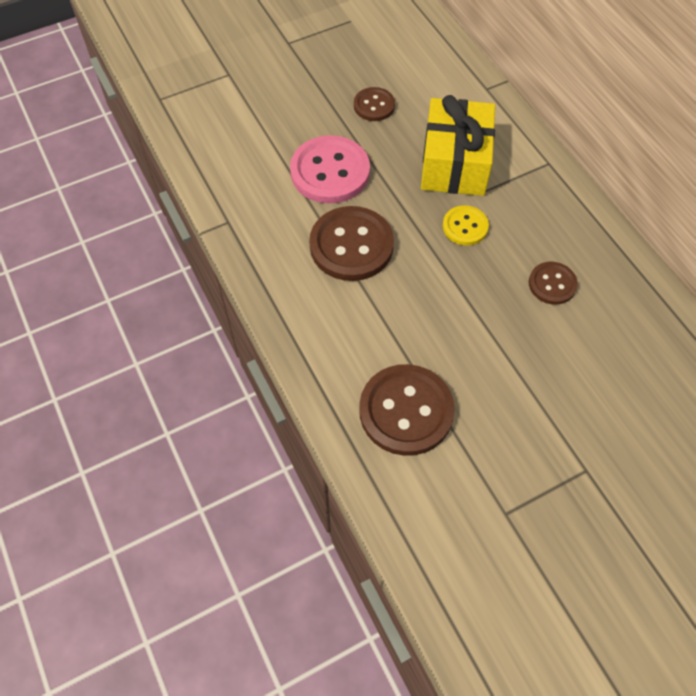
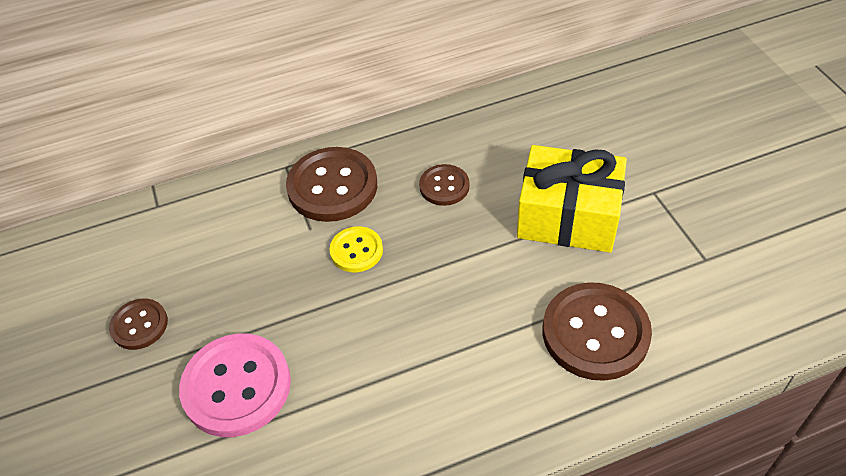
camera: 80 degrees left, 10 degrees down
(351, 245) = (362, 370): brown button -> brown button (332, 186)
(454, 163) = (262, 250): yellow gift -> yellow gift (568, 216)

